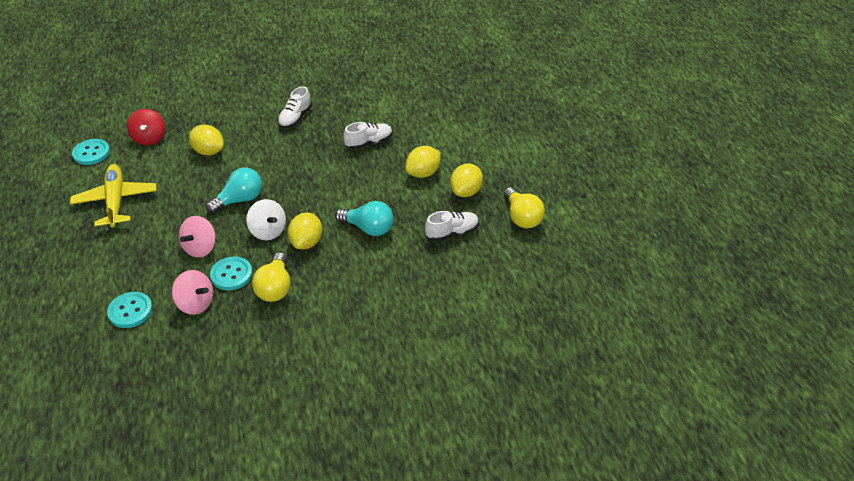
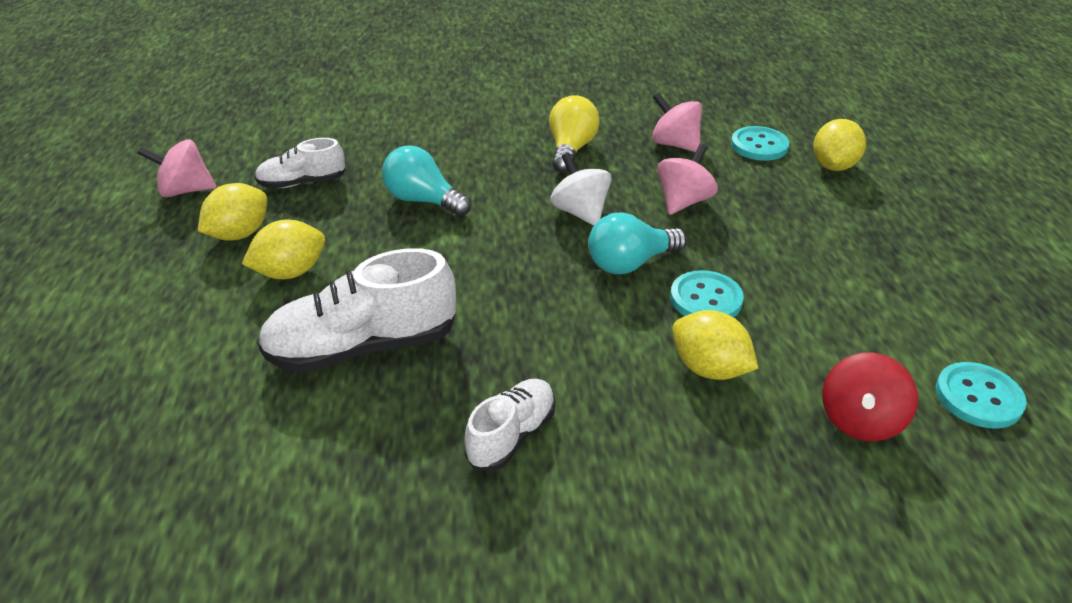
camera: 170 degrees left, 5 degrees down
(116, 201) = (859, 285): yellow plane -> none
(149, 138) = (860, 420): red spinning top -> red spinning top turned 150 degrees counterclockwise
(231, 274) = (631, 168): turquoise button -> turquoise button (706, 299)
(306, 242) = (521, 193): yellow lemon -> yellow lemon (833, 166)
(369, 143) = (363, 347): white shoe -> white shoe, size x1.73
(522, 217) = (185, 190): yellow light bulb -> pink spinning top

